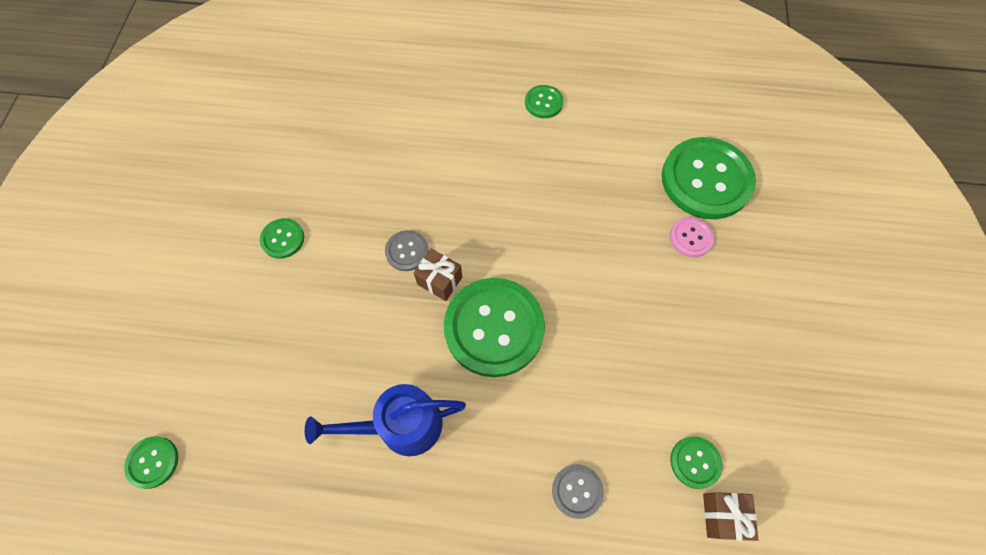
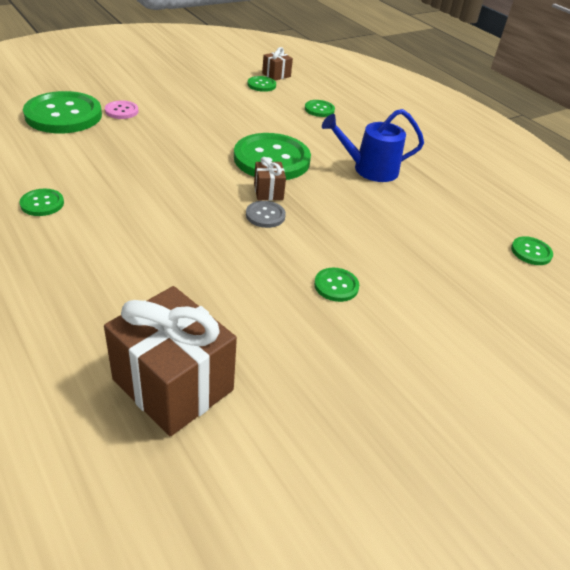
camera: 135 degrees left, 25 degrees down
(297, 91) = (173, 385): none -> brown gift
(401, 425) = (370, 169): blue watering can -> blue watering can turned 135 degrees clockwise
(577, 491) = (319, 109): grey button -> green button

